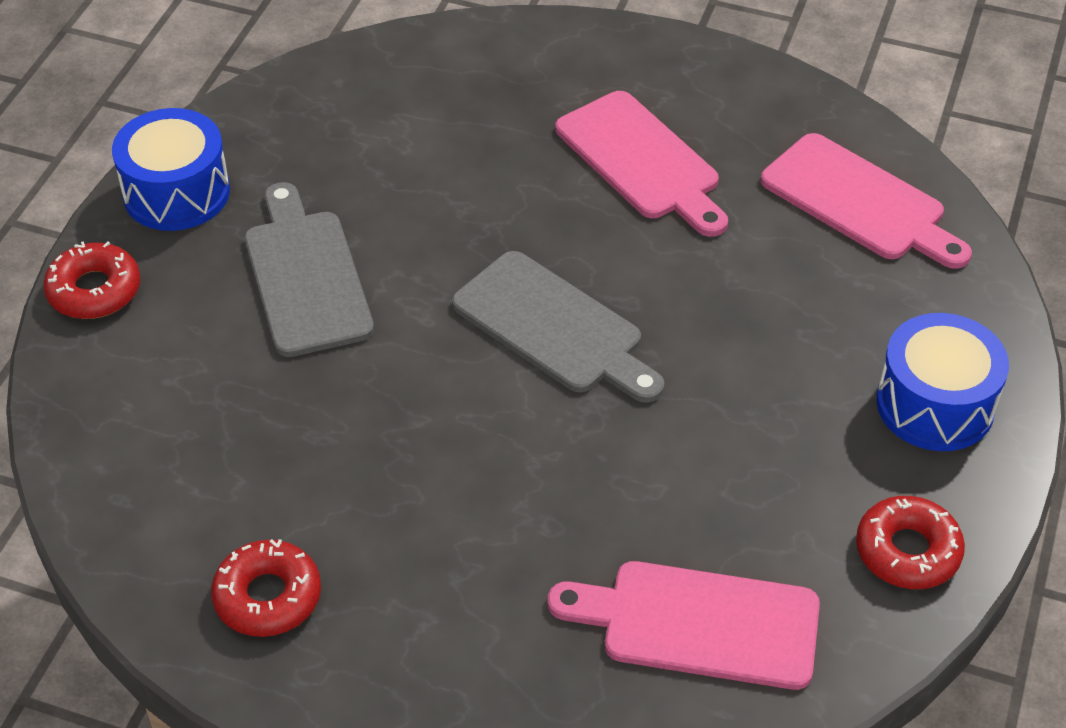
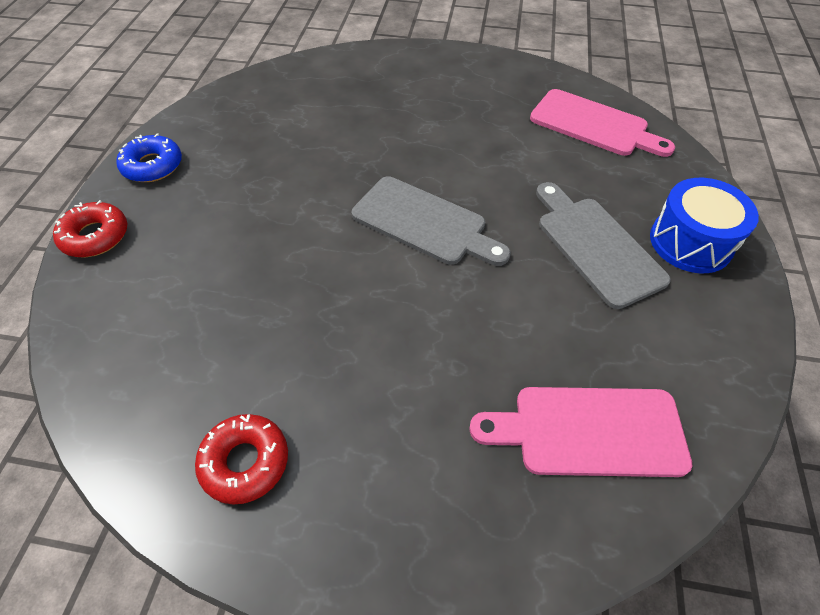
camera: 10 degrees left, 5 degrees up
(176, 192) = (152, 166): blue drum -> blue donut
(306, 276) = (247, 209): grey cutting board -> grey cutting board (596, 246)
(641, 161) = (454, 116): pink cutting board -> none
(907, 551) = (716, 349): red donut -> none

